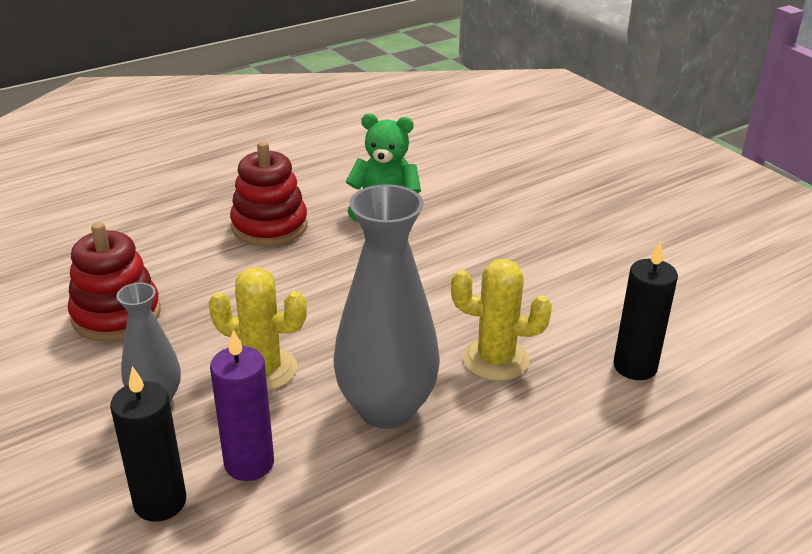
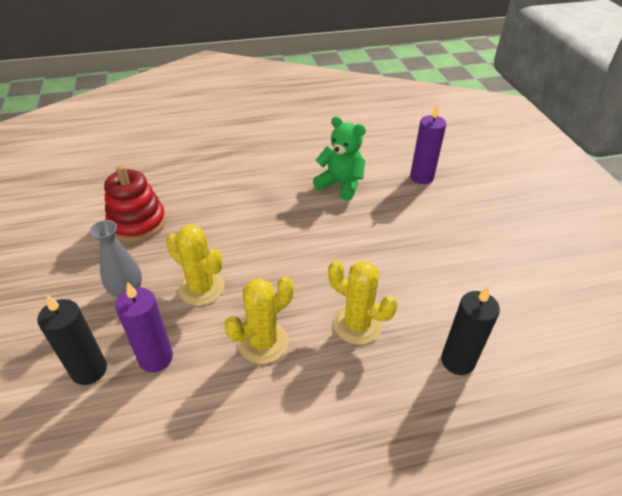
camera: 20 degrees right, 10 degrees up
(269, 226) = (261, 180): red stacking toy -> none
(386, 408) = (263, 342): grey vase -> yellow cactus
(486, 182) = (421, 177): none -> purple candle

